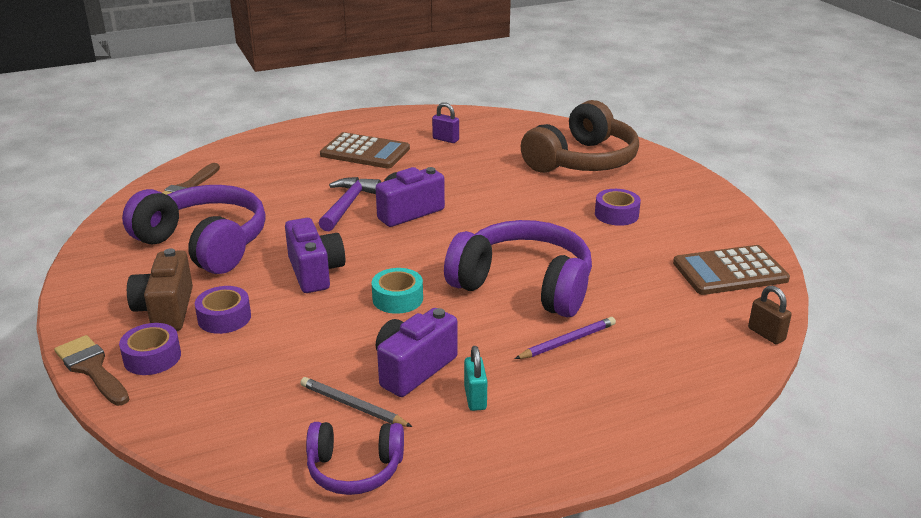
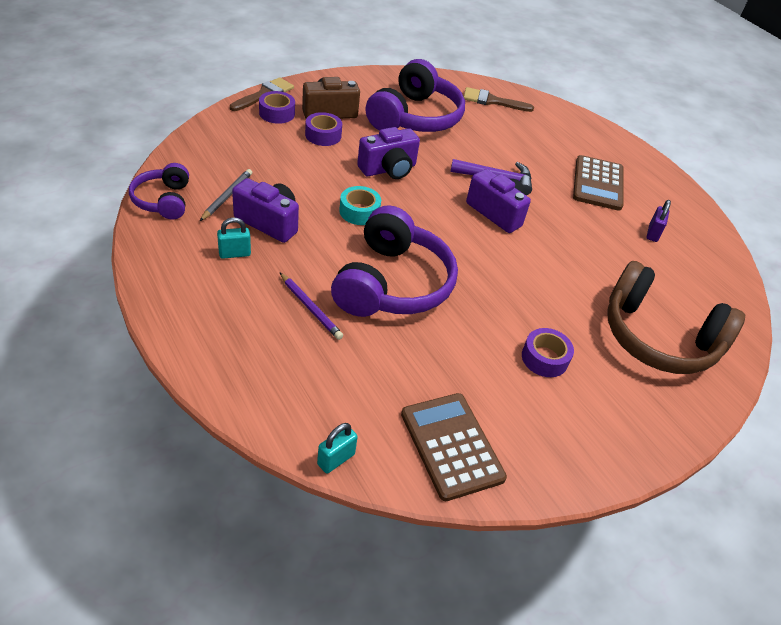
camera: 75 degrees right, 15 degrees up
(766, 334) = (336, 459): brown padlock -> turquoise padlock

